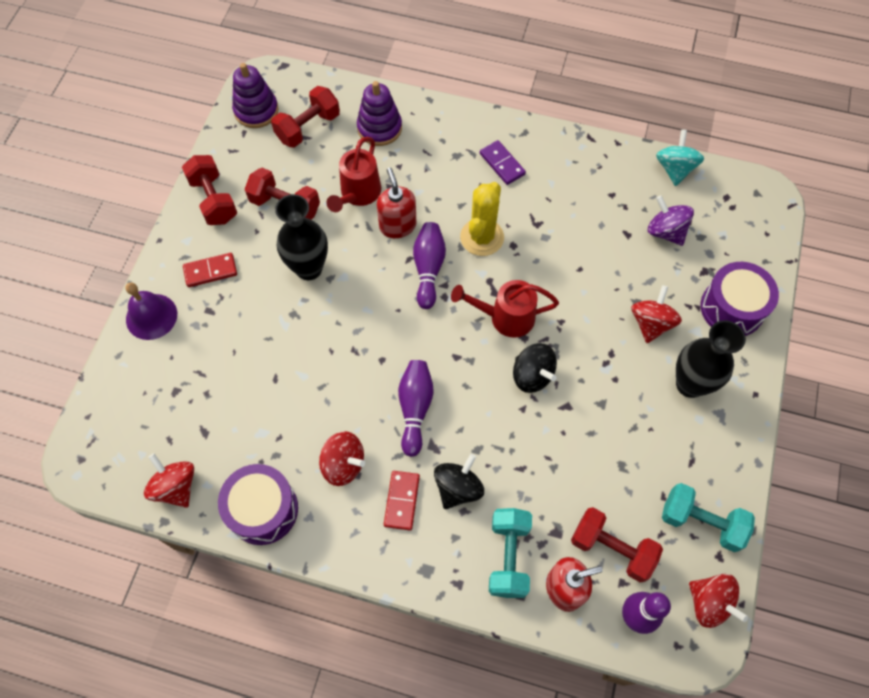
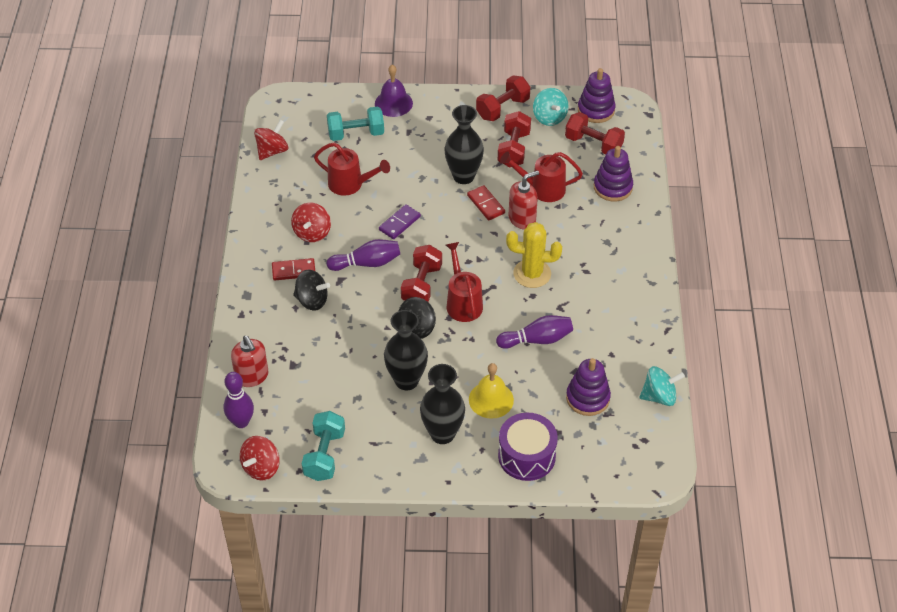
camera: 75 degrees right, 15 degrees down
(210, 271) = (441, 123): red domino -> red domino (486, 204)
(249, 157) = (549, 117): none -> turquoise spinning top
(263, 509) = (268, 198): purple drum -> none
(275, 399) = (350, 184): none -> red watering can
(428, 269) = (489, 246): purple bowling pin -> purple bowling pin (537, 340)
(502, 164) = (611, 273): purple domino -> purple domino (399, 223)
(508, 556) = (267, 339): turquoise dumbbell -> turquoise dumbbell (356, 134)
(607, 405) = (406, 380): none -> black vase
(612, 548) = (289, 400): red dumbbell -> red dumbbell (421, 285)
(651, 323) = (491, 399): red spinning top -> yellow bell
(665, 231) = (587, 398): purple spinning top -> purple stacking toy

